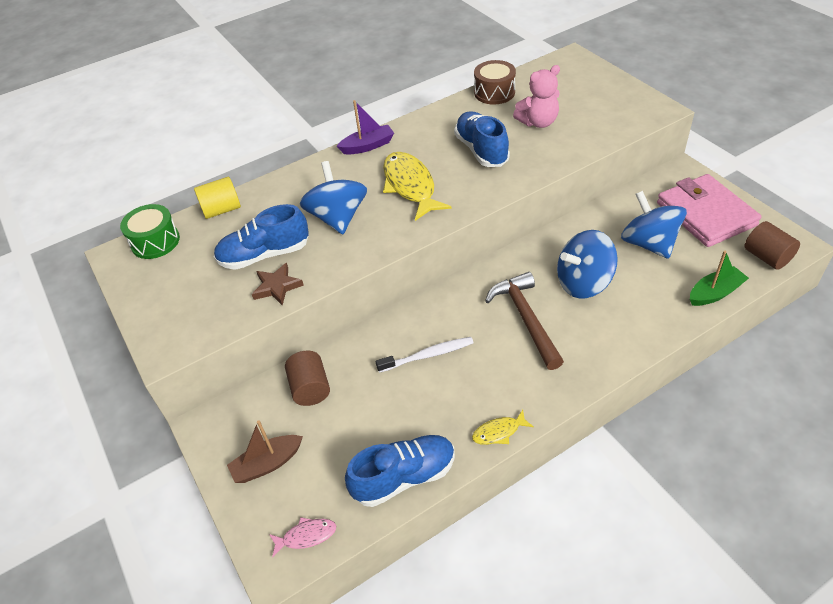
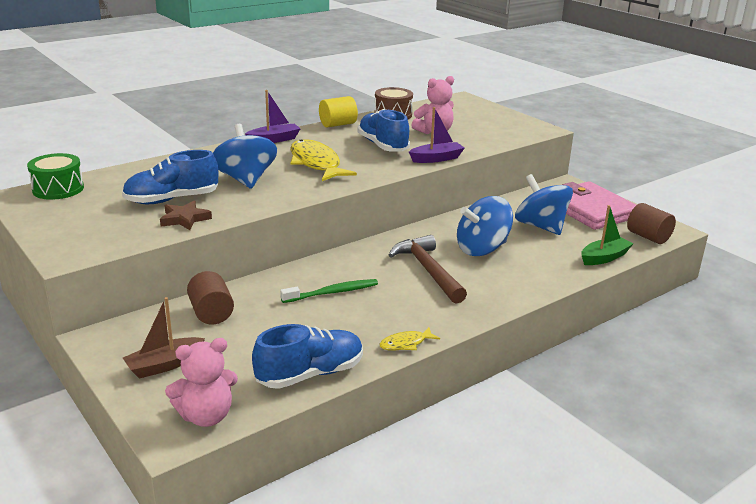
camera: 10 degrees left, 20 degrees down
(222, 210) = (128, 172): yellow cylinder -> yellow cylinder (338, 124)
(306, 536) = (206, 416): pink fish -> pink teddy bear
(428, 355) = (332, 292): white toothbrush -> green toothbrush
(538, 170) = (436, 159): none -> purple boat

